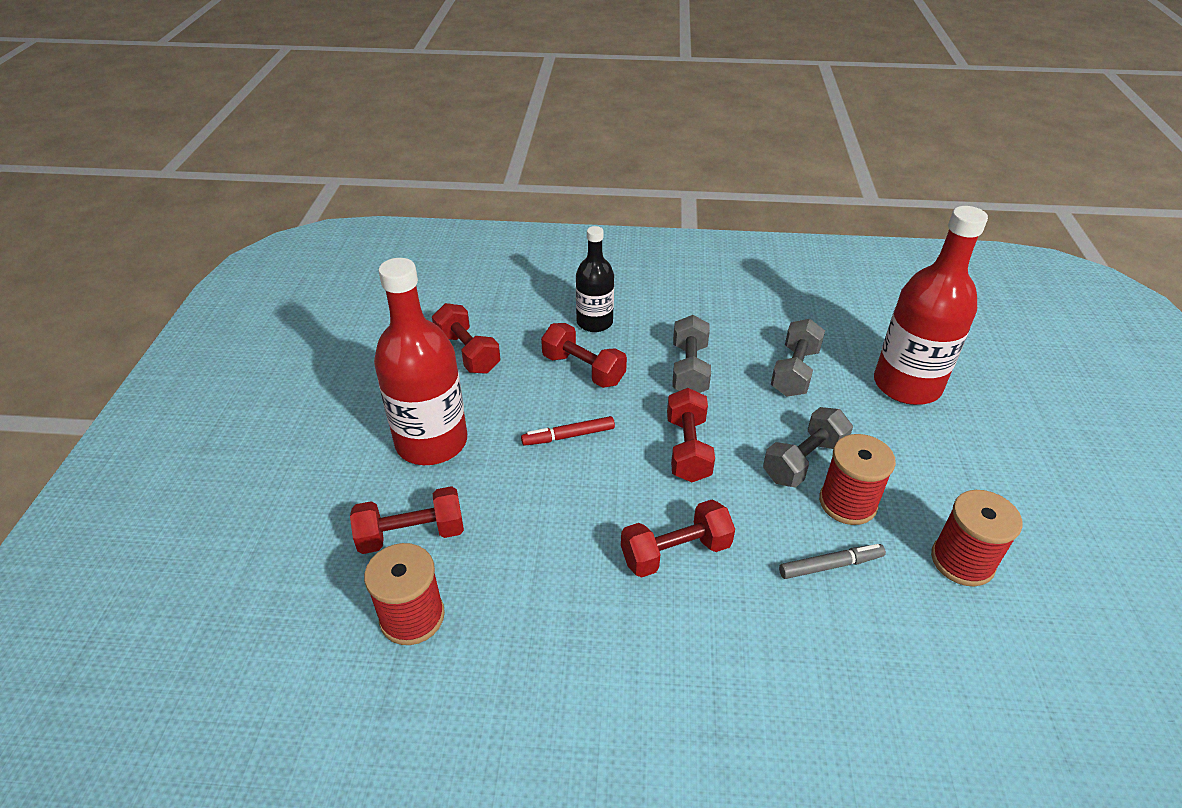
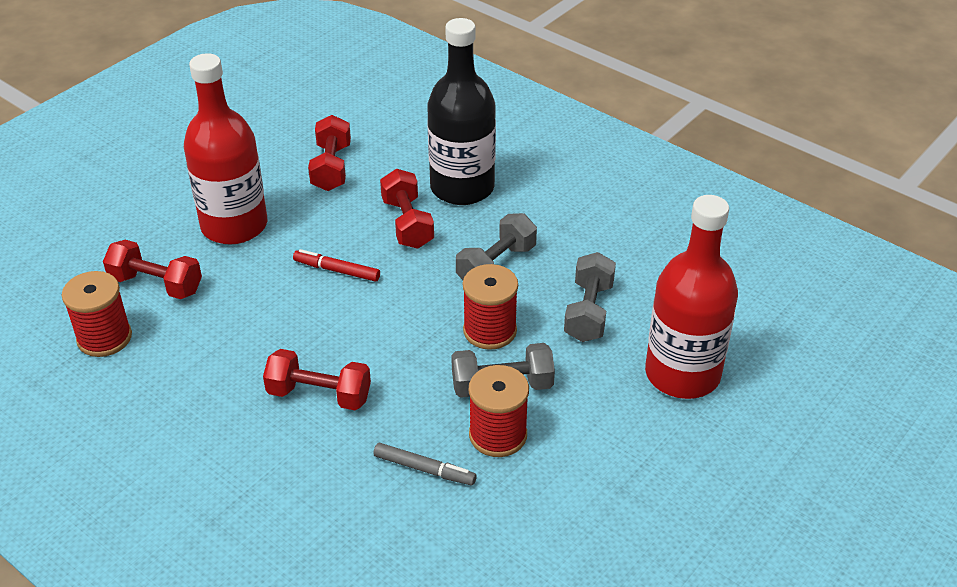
camera: 35 degrees right, 0 degrees up
(594, 322) = (462, 188): black bottle -> black bottle, size x1.67
(688, 449) = (418, 327): red dumbbell -> none
(794, 372) = (589, 312): grey dumbbell -> grey dumbbell turned 45 degrees counterclockwise
(962, 561) = (537, 528): red spool -> red spool (490, 331)

